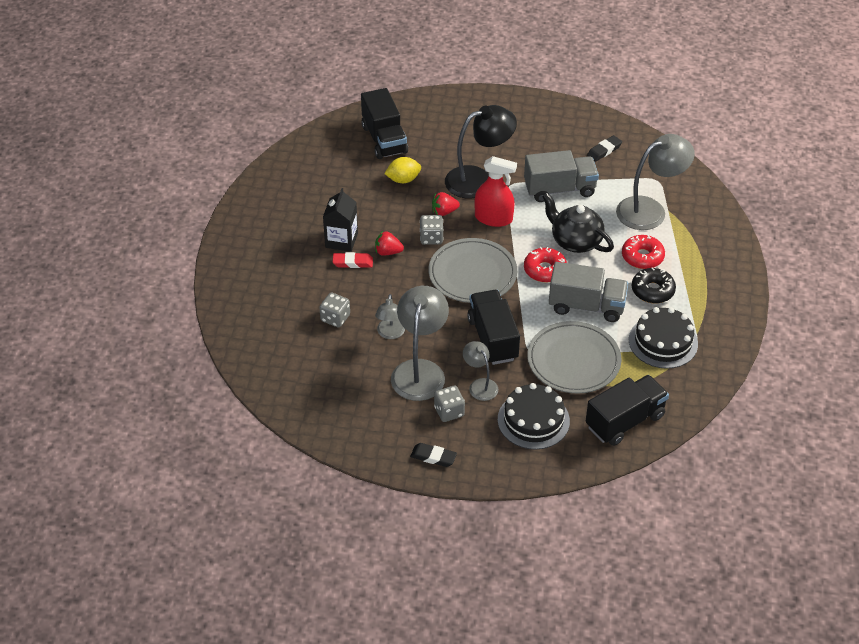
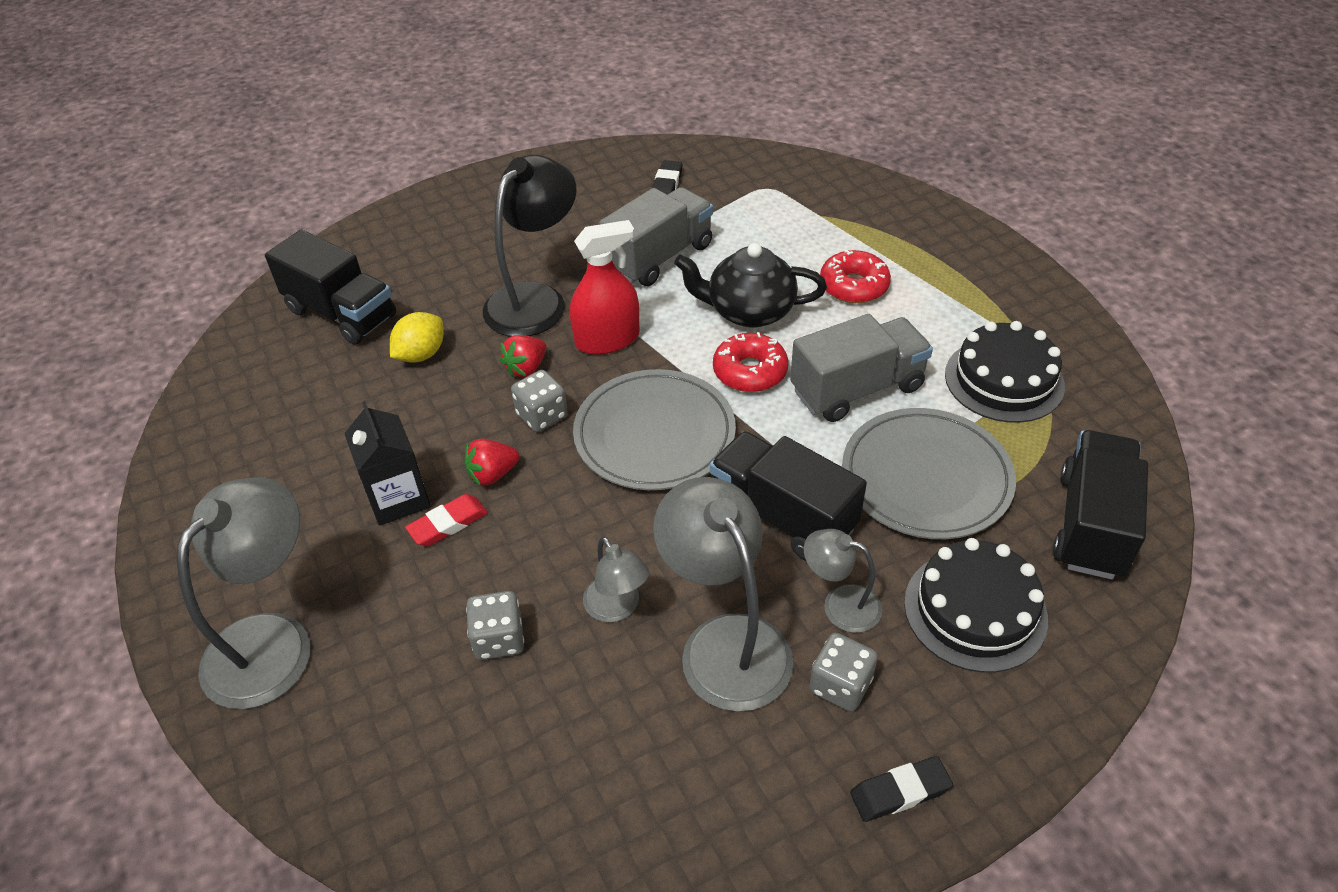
camera: 35 degrees left, 0 degrees up
(650, 210) = (798, 225): grey lamp -> grey lamp (273, 641)
(652, 290) = (914, 321): black donut -> none

